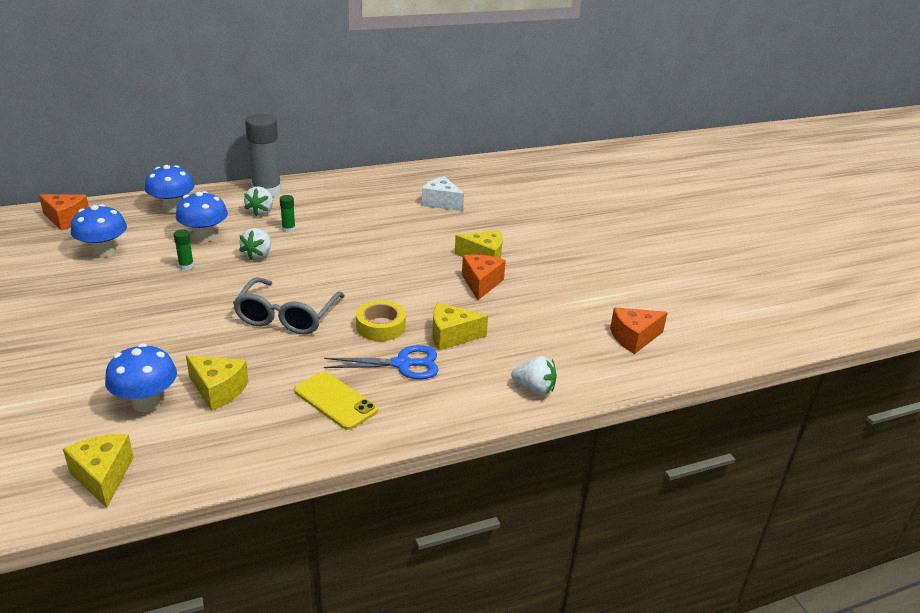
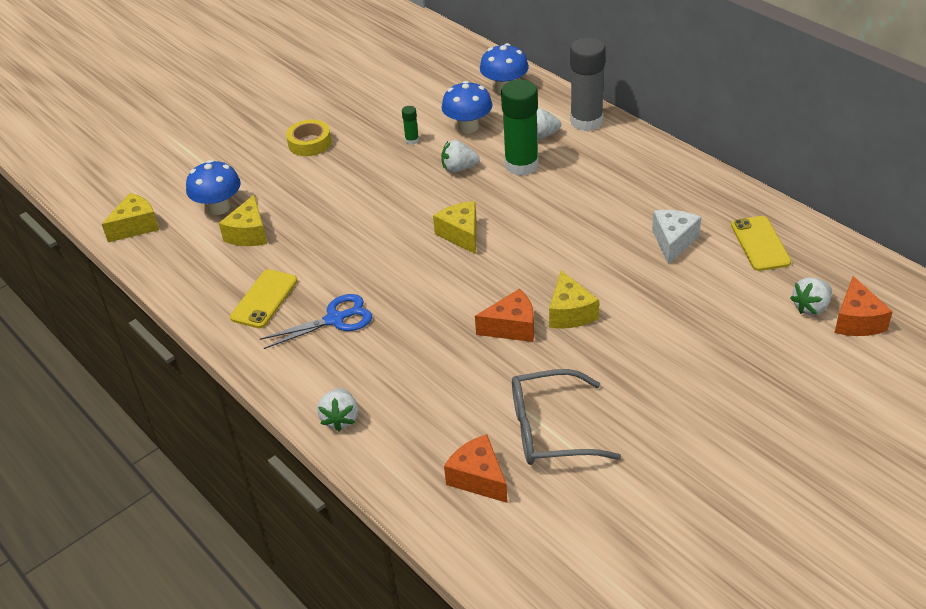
camera: 75 degrees right, 10 degrees up
(66, 219) = (441, 50): orange cheese -> orange cheese (857, 321)
(104, 252) = (404, 92): blue mushroom -> none
(287, 316) = (369, 226): grey glasses -> grey glasses (550, 429)
(288, 229) = (521, 165): green glue stick -> green glue stick, size x2.35
(380, 326) = (387, 285): yellow tape -> yellow tape (309, 143)
(402, 364) = (335, 319): blue scissors -> blue scissors turned 90 degrees counterclockwise
(451, 336) = (398, 336): yellow cheese -> yellow cheese (461, 234)
(470, 179) = (760, 244): none -> yellow phone
(541, 184) = (811, 307): none -> white strawberry

